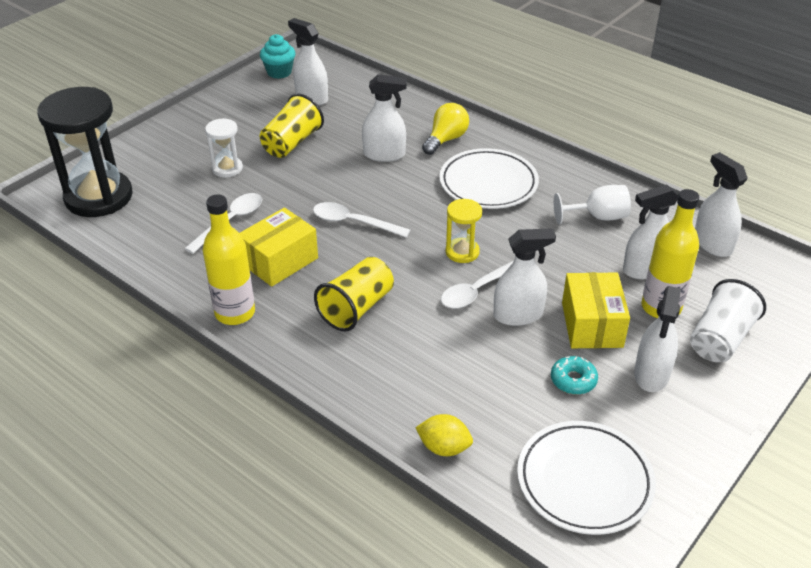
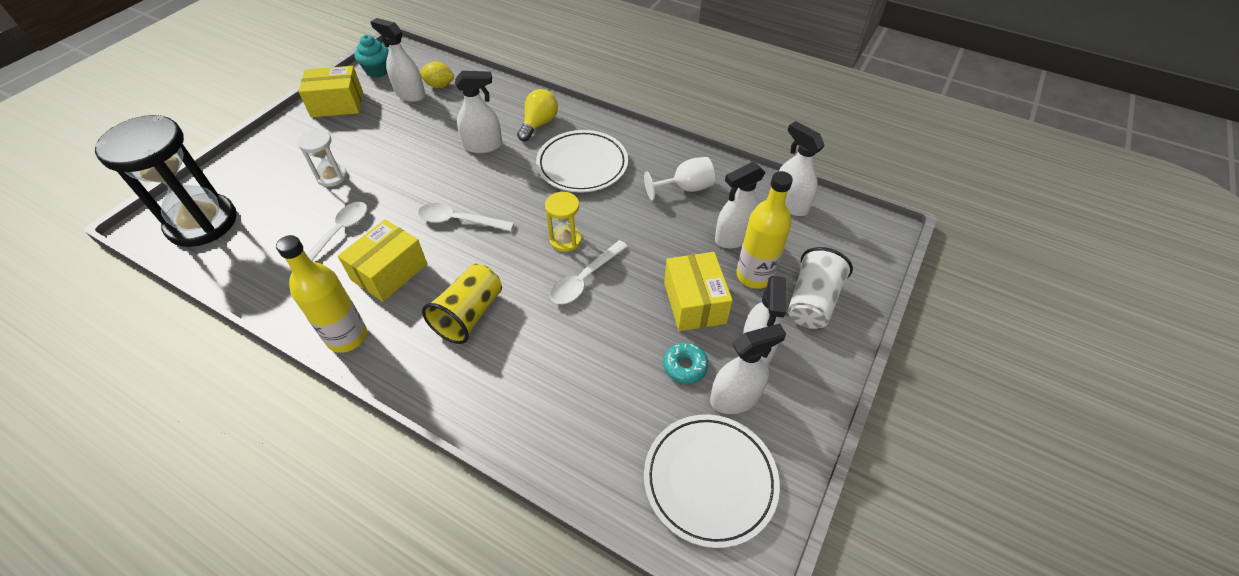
camera: 10 degrees left, 10 degrees up
(236, 100) = (337, 104): none -> yellow box
(292, 143) = (394, 143): yellow cup -> none
(444, 448) = (569, 464): yellow lemon -> yellow lemon (439, 85)
(518, 315) = (625, 301): white spray bottle -> white spray bottle (735, 398)

